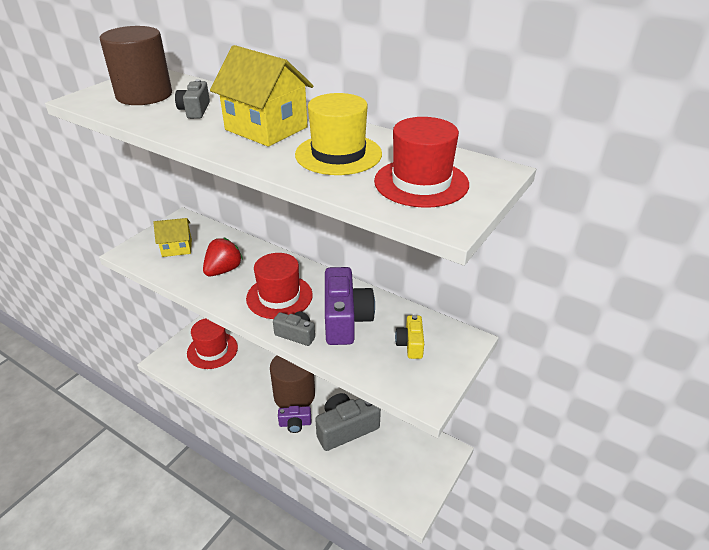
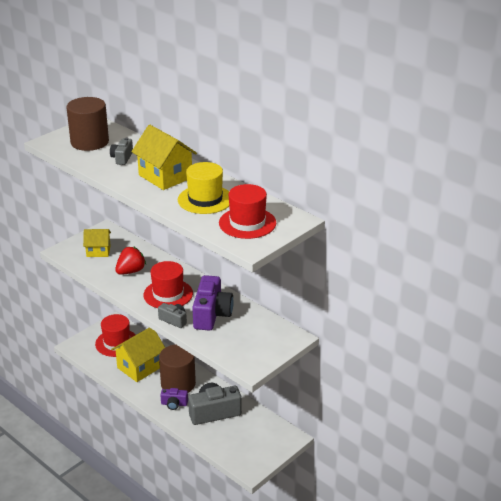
camera: 10 degrees right, 5 degrees down
(245, 378) = (140, 367): none -> yellow house
(410, 344) = (252, 335): yellow camera -> none

